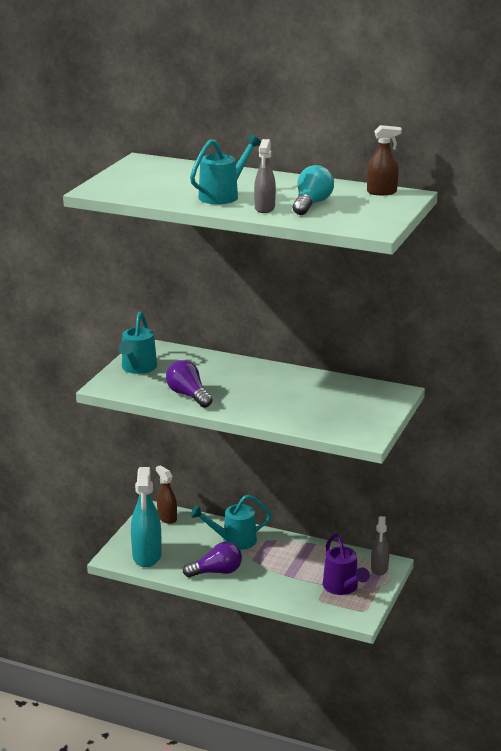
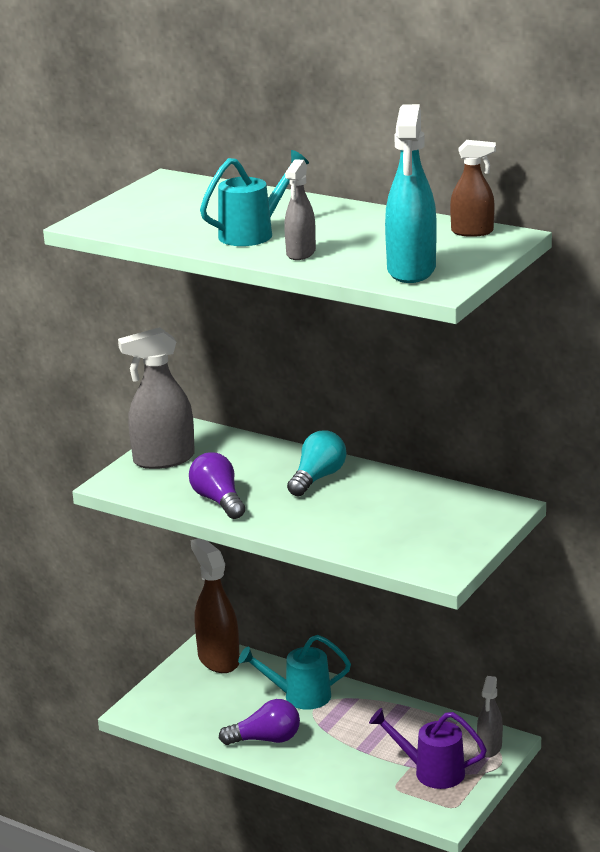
camera: 10 degrees right, 0 degrees up
(138, 368) = (163, 459): turquoise watering can -> grey spray bottle
(147, 556) = (178, 711): turquoise spray bottle -> turquoise spray bottle (411, 270)
(167, 518) = (218, 659): brown spray bottle -> brown spray bottle, size x1.70
(311, 204) = (367, 248): turquoise light bulb -> turquoise light bulb (317, 478)
(342, 587) = (432, 772): purple watering can -> purple watering can turned 120 degrees clockwise

